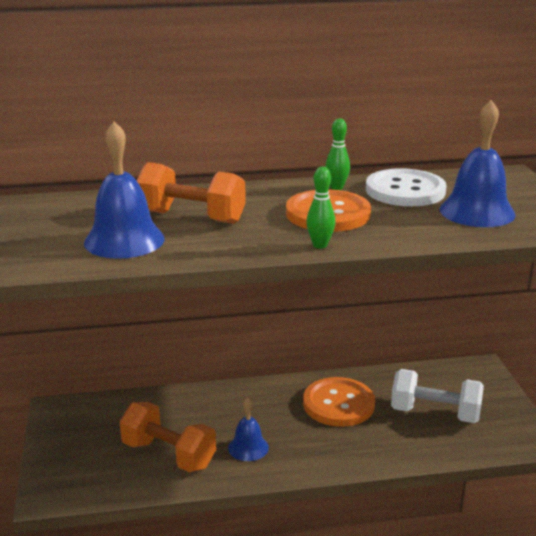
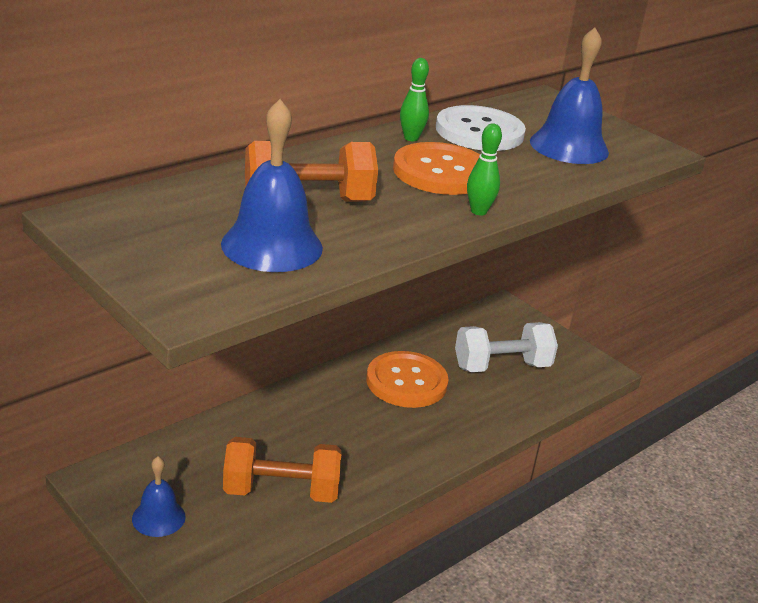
camera: 35 degrees left, 5 degrees up
(248, 447) = (357, 456): blue bell -> blue bell (158, 517)

